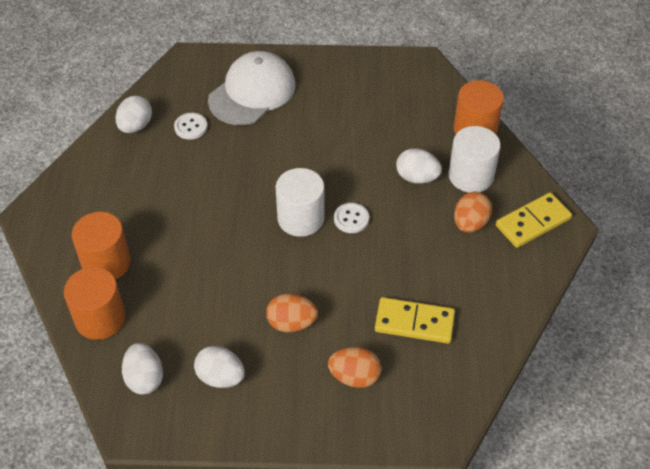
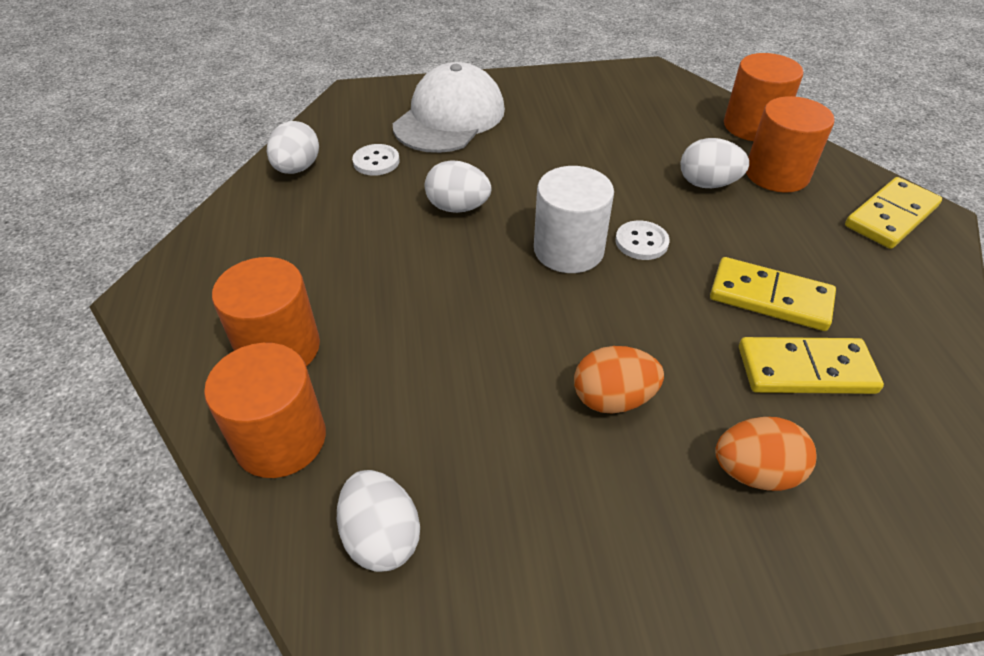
camera: 10 degrees left, 5 degrees down
(220, 377) = (522, 511): white egg -> white egg (458, 207)
(417, 272) = (770, 297): none -> yellow domino
(470, 223) = (809, 227): orange egg -> none
(471, 176) = (776, 174): white cylinder -> orange cylinder

